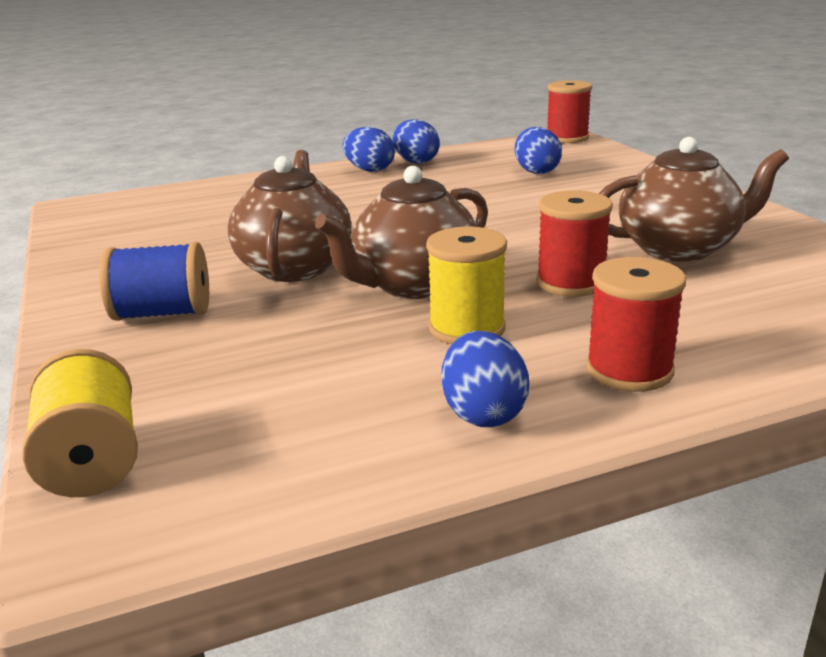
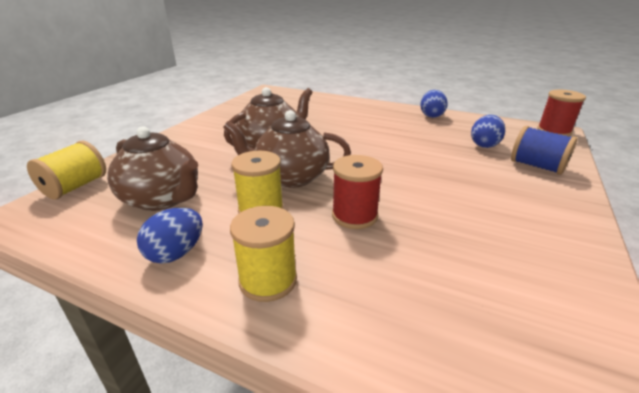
camera: 45 degrees right, 5 degrees up
(163, 313) = (198, 144): blue spool -> blue spool (537, 166)
(369, 170) = (400, 112): blue egg -> none
(629, 370) = (268, 280): red spool -> yellow spool
(679, 248) = (463, 231): brown teapot -> brown teapot (162, 199)

